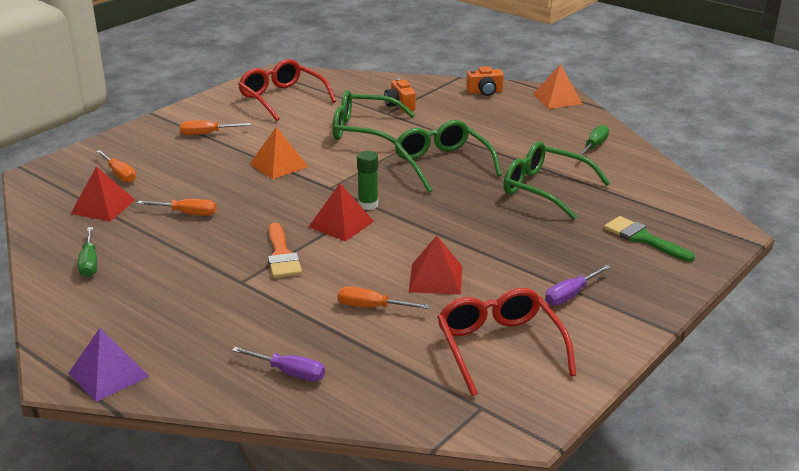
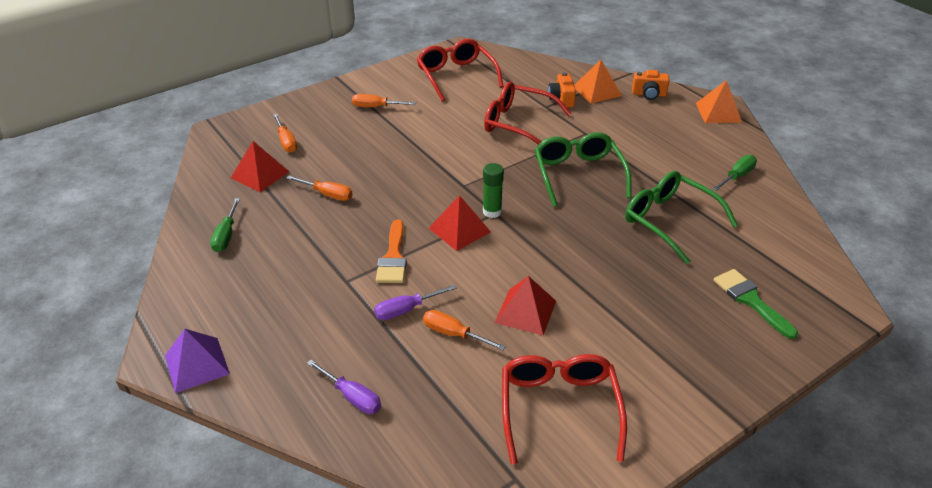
camera: 15 degrees right, 10 degrees up
(278, 165) = (427, 152): orange pyramid -> orange pyramid (597, 91)
(363, 130) = (518, 123): green glasses -> red glasses
(571, 295) = (652, 357): purple screwdriver -> purple screwdriver (406, 310)

